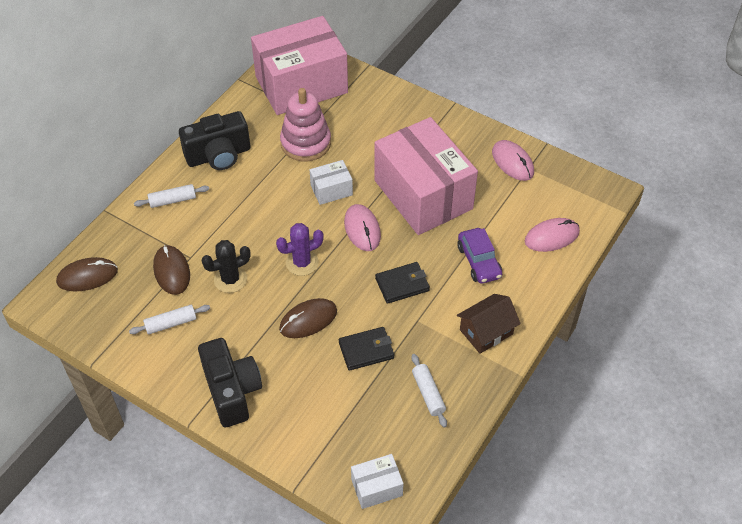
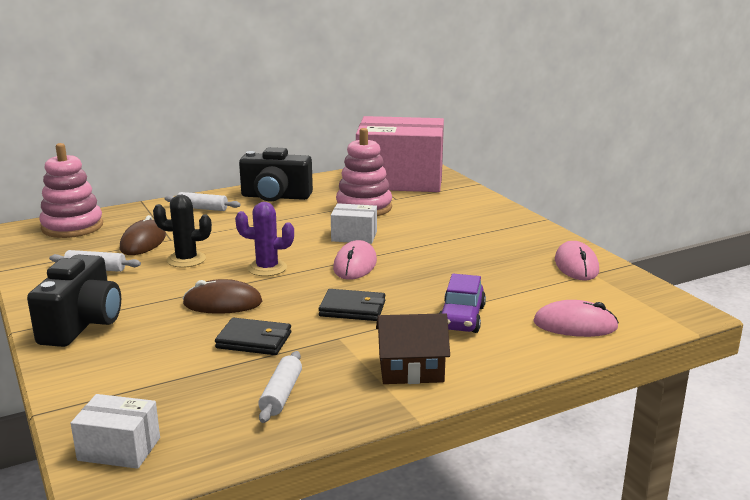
camera: 30 degrees right, 30 degrees down
(87, 276) = (72, 227): brown mouse -> pink stacking toy
(423, 194) = (447, 260): pink box -> none

